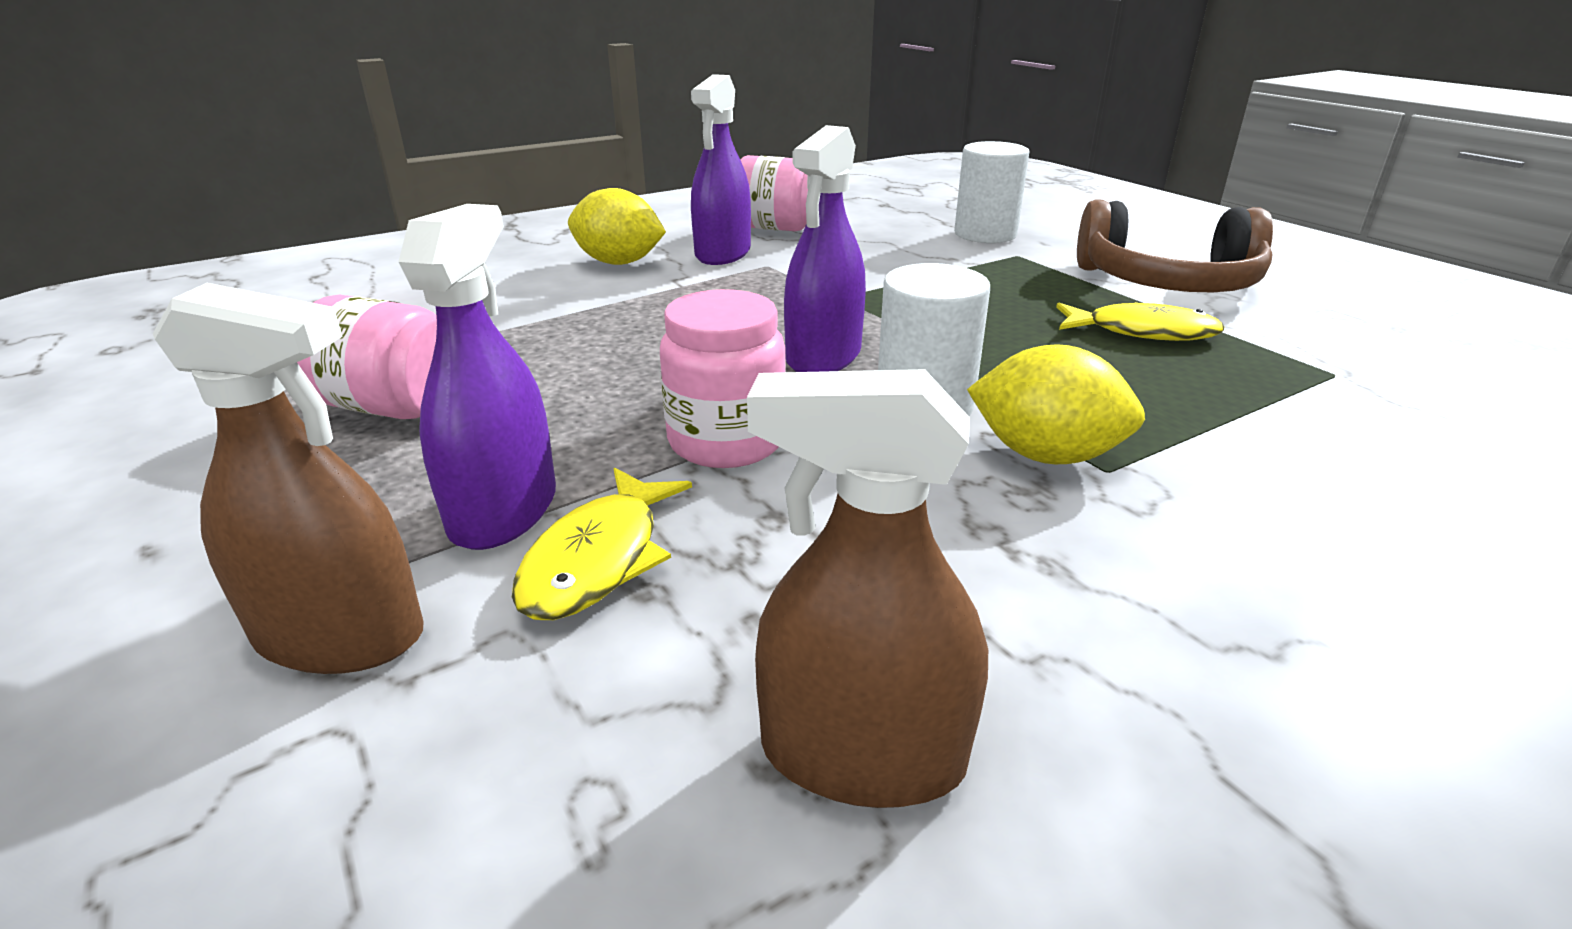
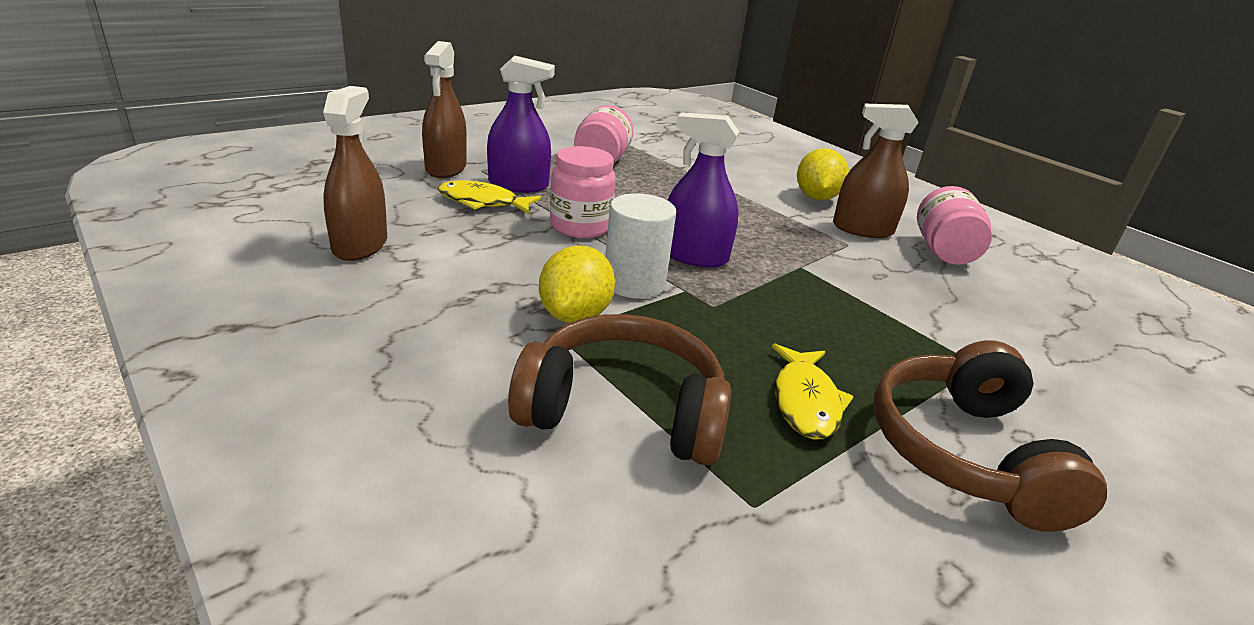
camera: 80 degrees right, 0 degrees up
(723, 253) = (862, 229): purple spray bottle -> brown spray bottle
(985, 234) = (1032, 354): white cylinder -> none
(1248, 429) = (624, 410): none -> brown headphones

